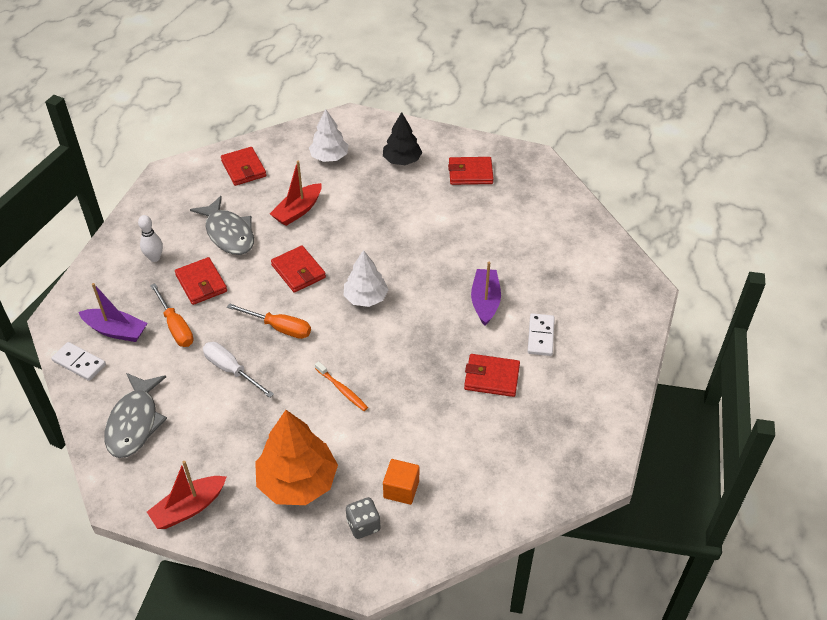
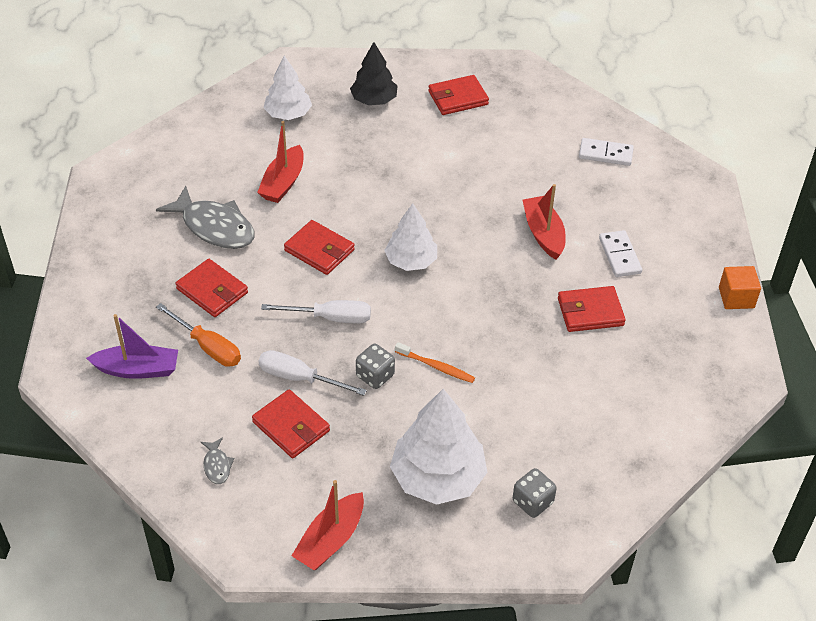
camera: 20 degrees left, 0 degrees up
(79, 363) = (112, 417): white domino -> white domino (605, 154)
(135, 422) = (217, 465): grey fish -> grey fish, size x0.45
(154, 258) = (139, 275): white bowling pin -> none
(244, 168) = (193, 149): red wallet -> red wallet (291, 426)
(279, 328) = (330, 318): orange screwdriver -> white screwdriver
(290, 384) = (375, 376): none -> grey dice
(297, 481) = (437, 477): orange tree -> white tree
(401, 489) = (553, 453): orange cube -> orange cube (736, 298)
(485, 302) = (543, 234): purple boat -> red boat

